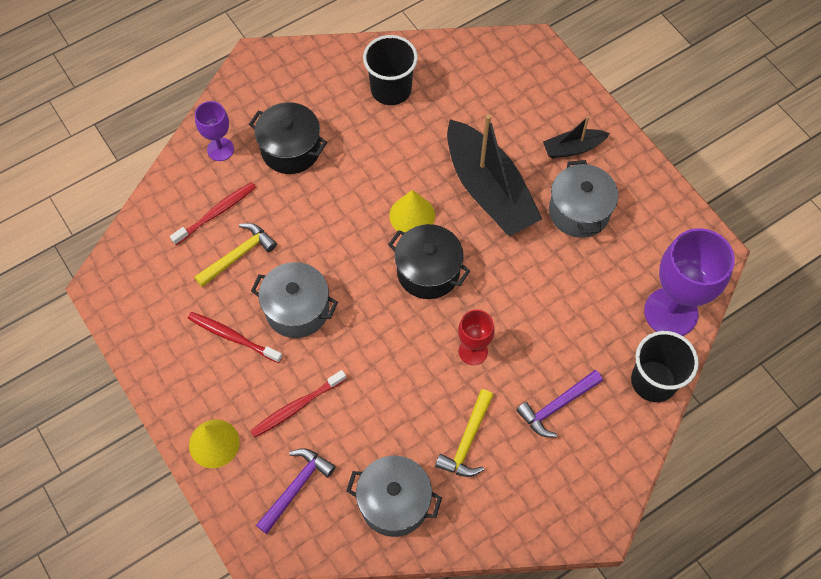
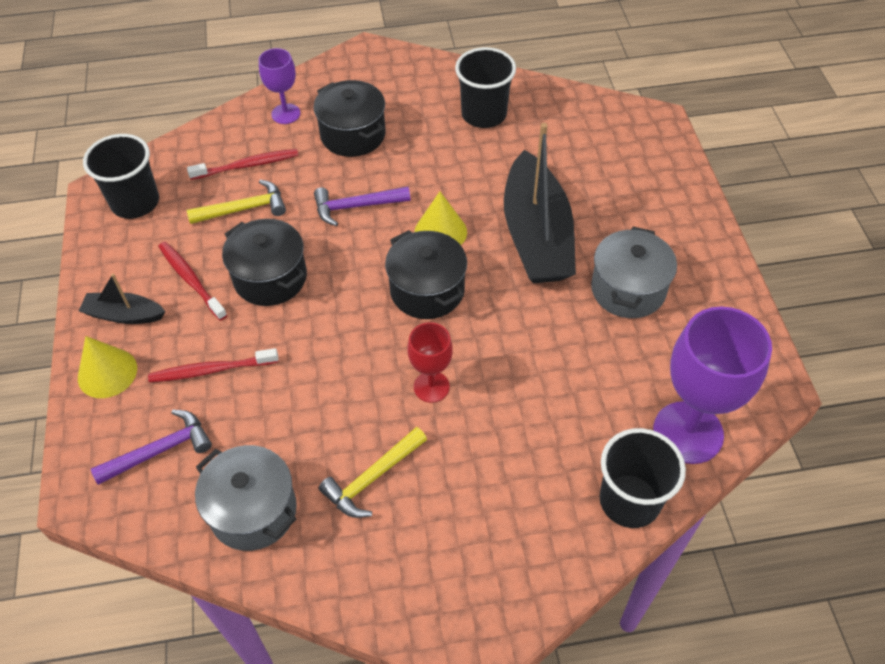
camera: 25 degrees right, 10 degrees down
(140, 285) = (135, 202): none -> black cup
(297, 309) = (270, 278): grey pot -> black pot
(556, 406) = (496, 482): purple hammer -> purple hammer (355, 207)
(573, 148) = (652, 226): black boat -> black boat (124, 315)

